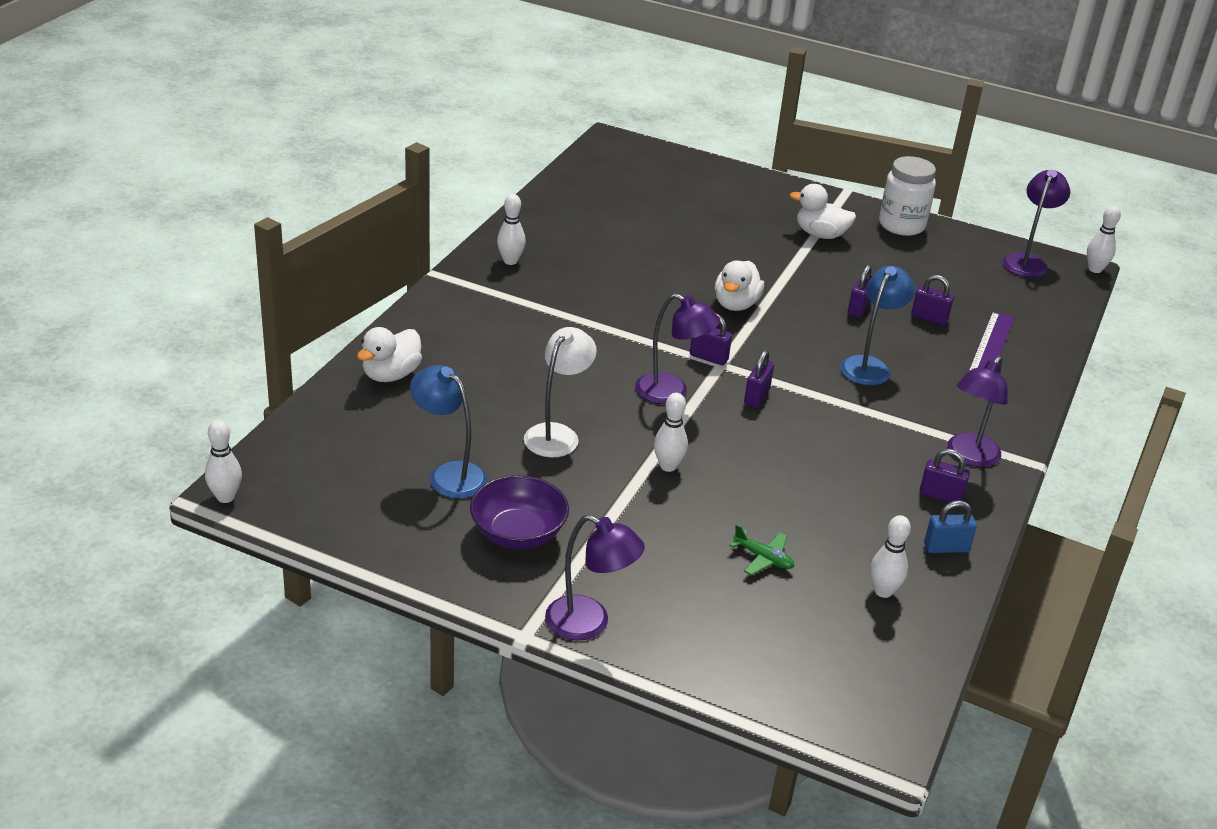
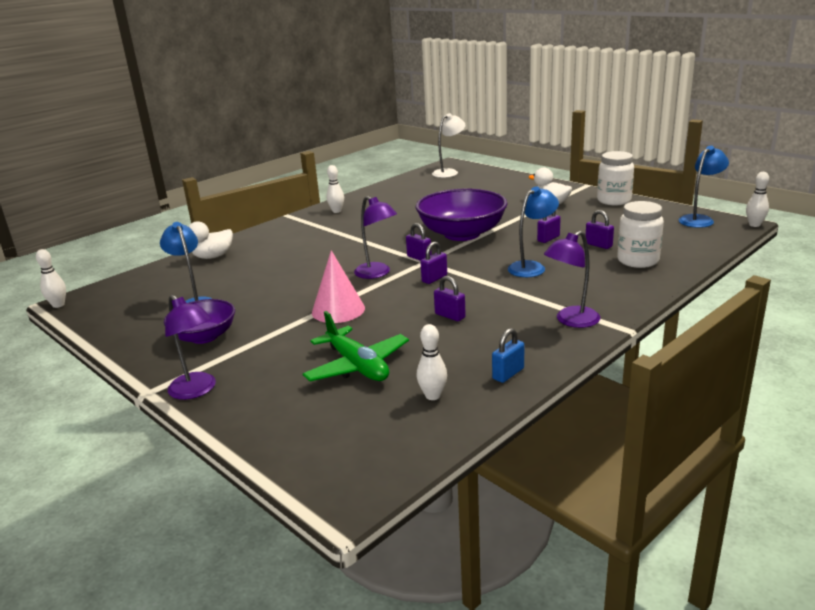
camera: 25 degrees right, 10 degrees down
(557, 434) = (282, 289): white lamp -> white lamp (449, 172)
(668, 466) = (338, 310): white bowling pin -> pink cone
(736, 304) = (462, 234): white duck -> purple bowl
(763, 558) = (357, 366): green plane -> green plane, size x2.05
(940, 496) = (529, 342): purple padlock -> purple padlock (450, 316)
(946, 548) = (508, 374): blue padlock -> blue padlock turned 60 degrees counterclockwise
(991, 345) = (638, 261): purple ruler -> white jar
(1027, 261) = (699, 219): purple lamp -> blue lamp

